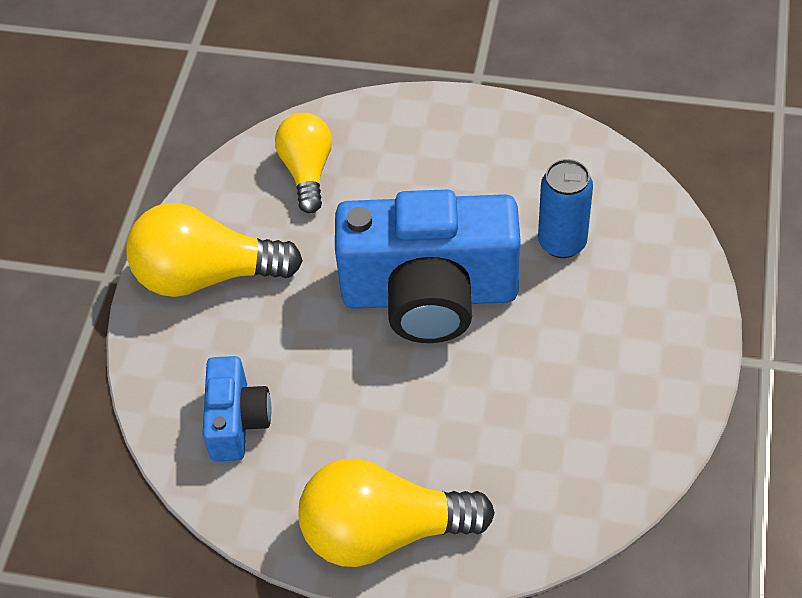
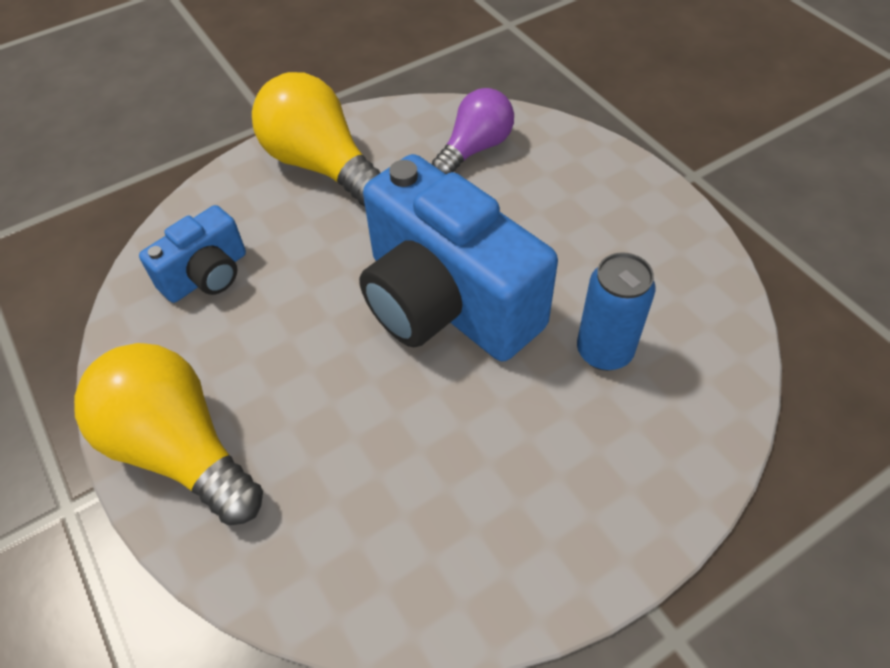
camera: 45 degrees right, 0 degrees up
(307, 171) = (475, 148): yellow light bulb -> purple light bulb

